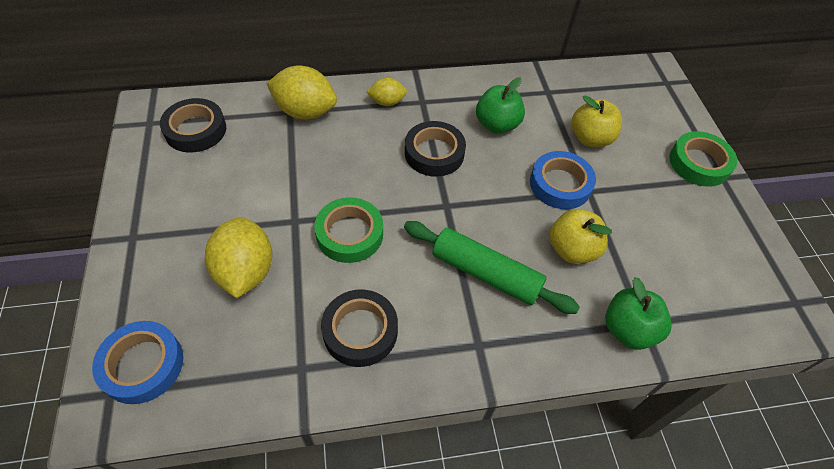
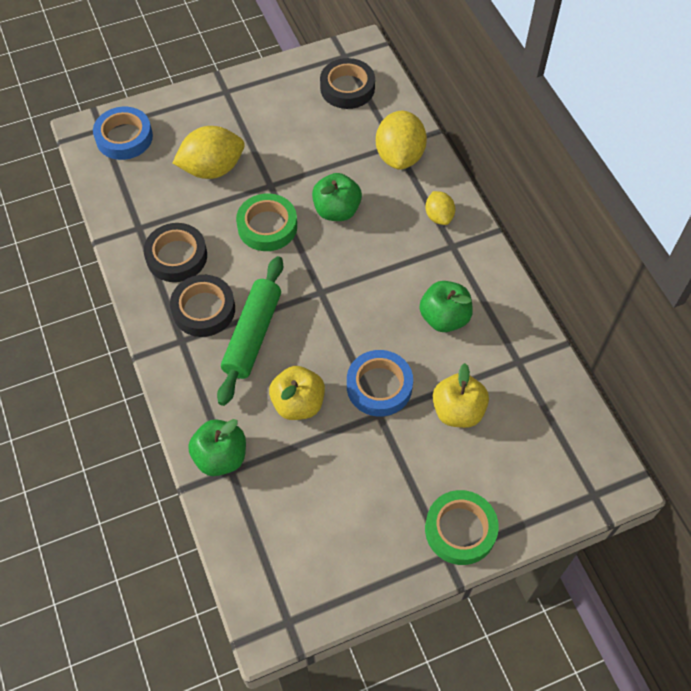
camera: 80 degrees right, 5 degrees up
(351, 172) = (336, 210): none -> green apple
(434, 153) = (383, 270): black tape -> black tape (203, 309)

